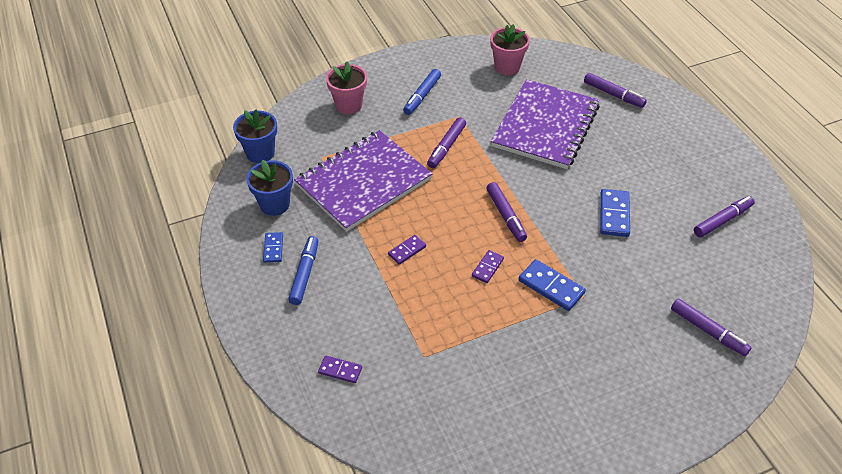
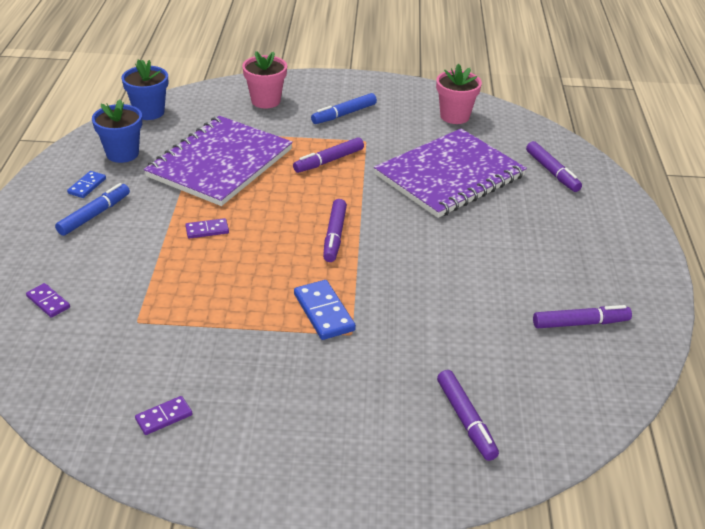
camera: 25 degrees right, 10 degrees down
(363, 182) = (220, 163): purple notebook -> purple notebook turned 45 degrees counterclockwise
(487, 267) = (273, 272): purple domino -> purple domino (164, 417)
(614, 214) = (454, 274): blue domino -> none

